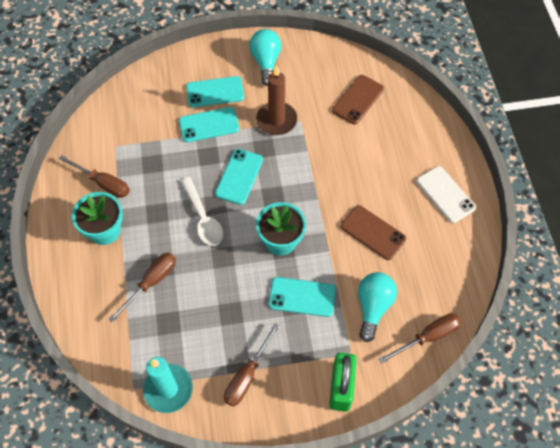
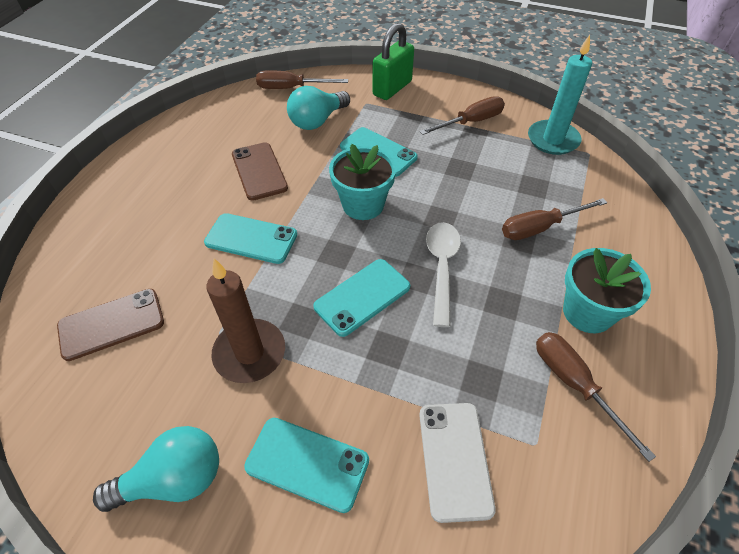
camera: 150 degrees left, 10 degrees down
(209, 125) = (357, 401): turquoise phone -> turquoise phone (251, 239)
(266, 62) = (174, 479): turquoise light bulb -> turquoise light bulb turned 135 degrees counterclockwise
(445, 194) = (150, 171): white phone -> white phone (455, 459)

